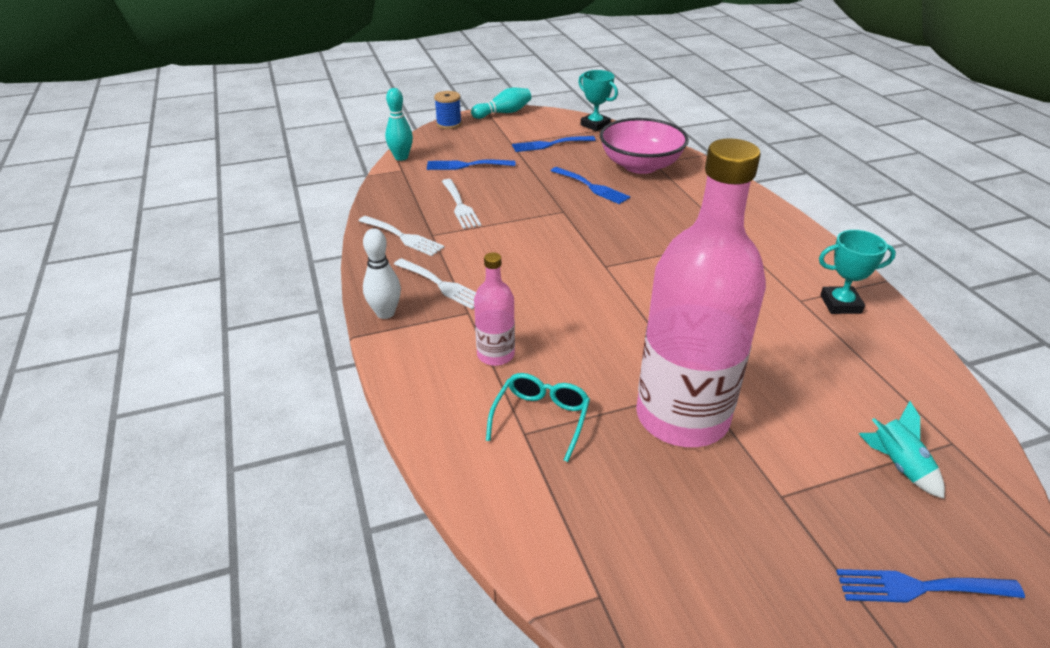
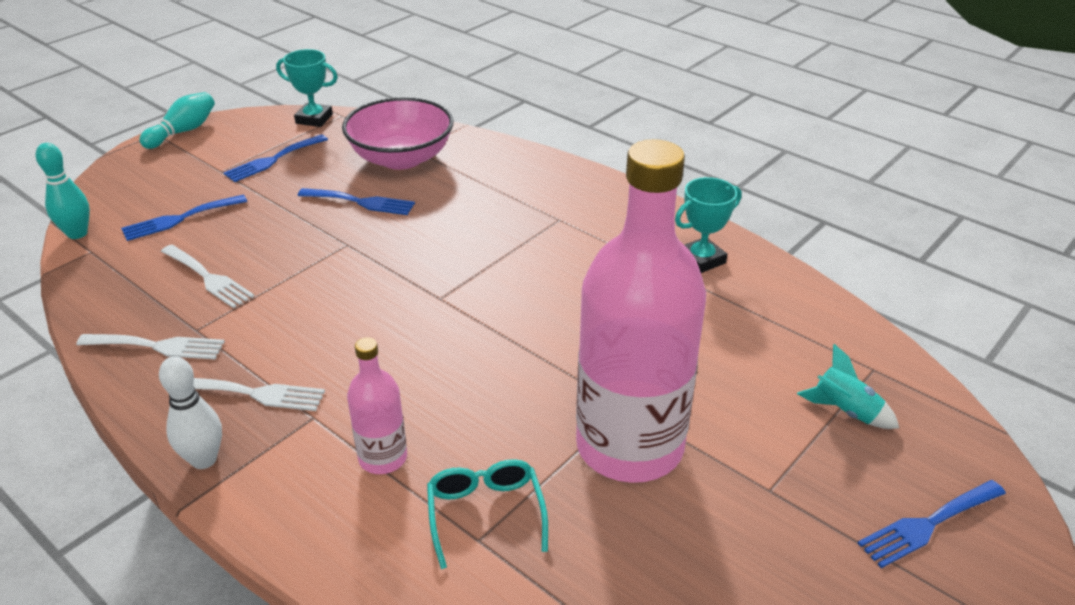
camera: 30 degrees left, 0 degrees up
(449, 124) = (115, 166): blue spool -> none

